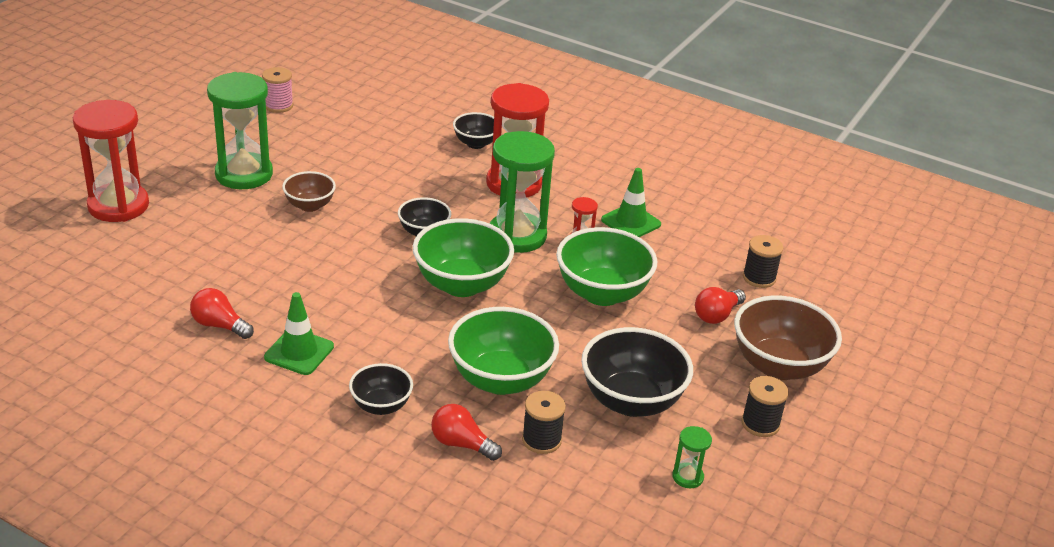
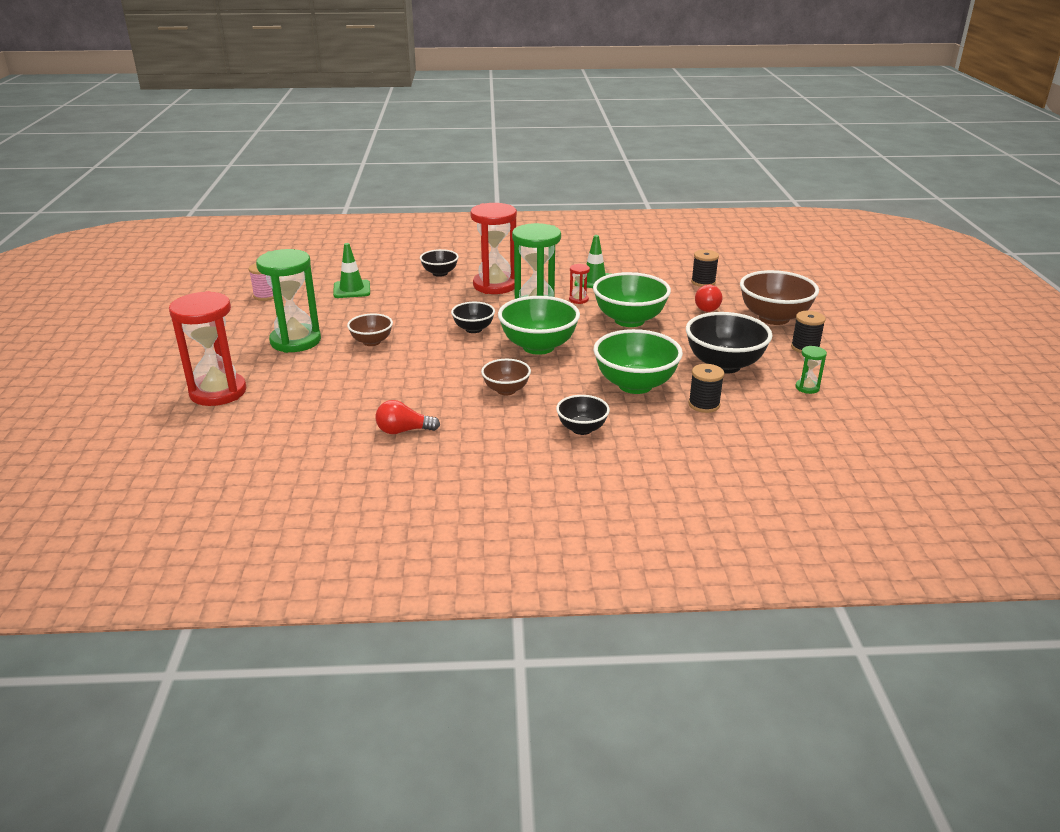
camera: 30 degrees left, 5 degrees down
(299, 352) = (483, 423): green traffic cone -> green traffic cone (352, 289)
(365, 324) = (506, 390): none -> brown bowl
(461, 444) = (661, 427): red light bulb -> none

